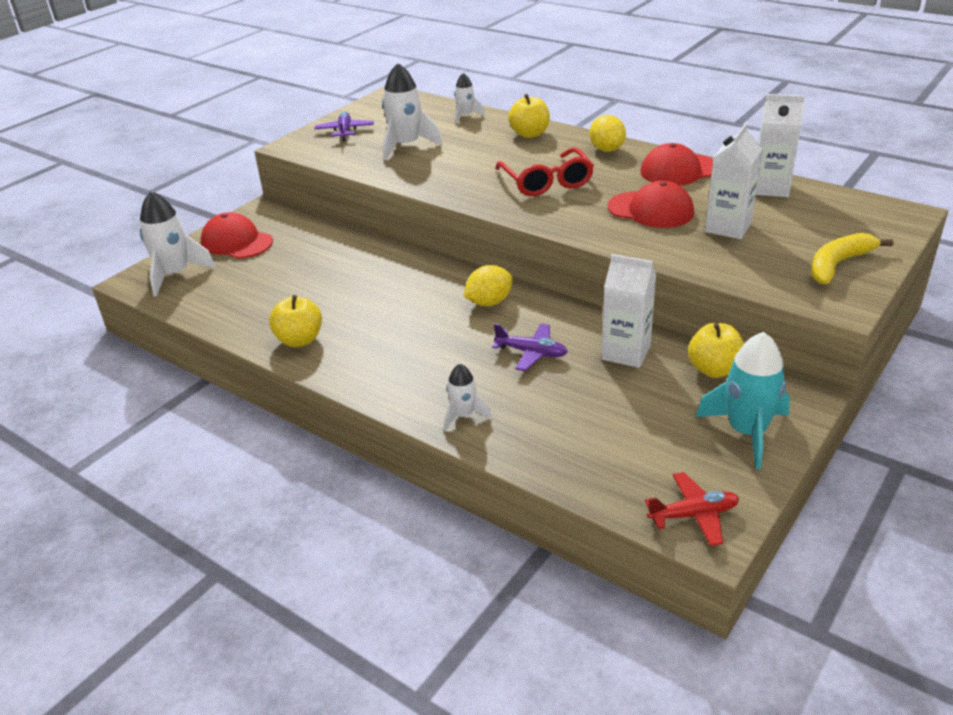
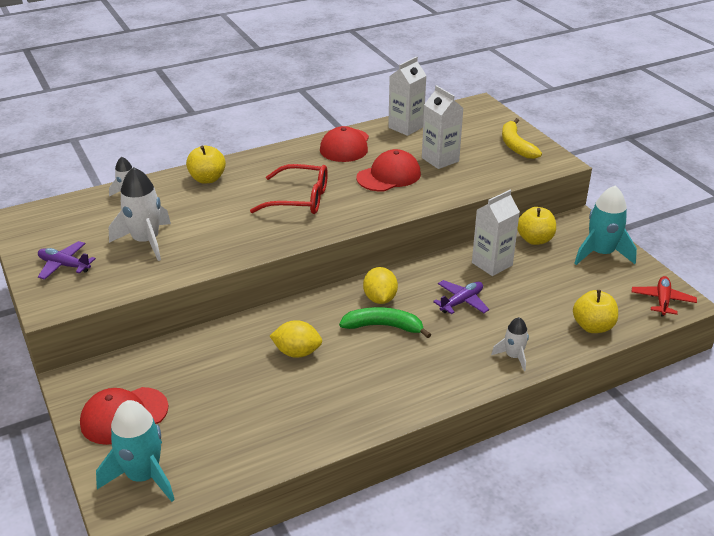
camera: 65 degrees left, 0 degrees up
(175, 274) = (143, 476): white rocket -> turquoise rocket
(299, 340) = (346, 415): yellow apple -> yellow apple (593, 326)
(446, 319) = (384, 326): none -> green banana
(606, 149) = (278, 158): yellow lemon -> yellow lemon (297, 352)

